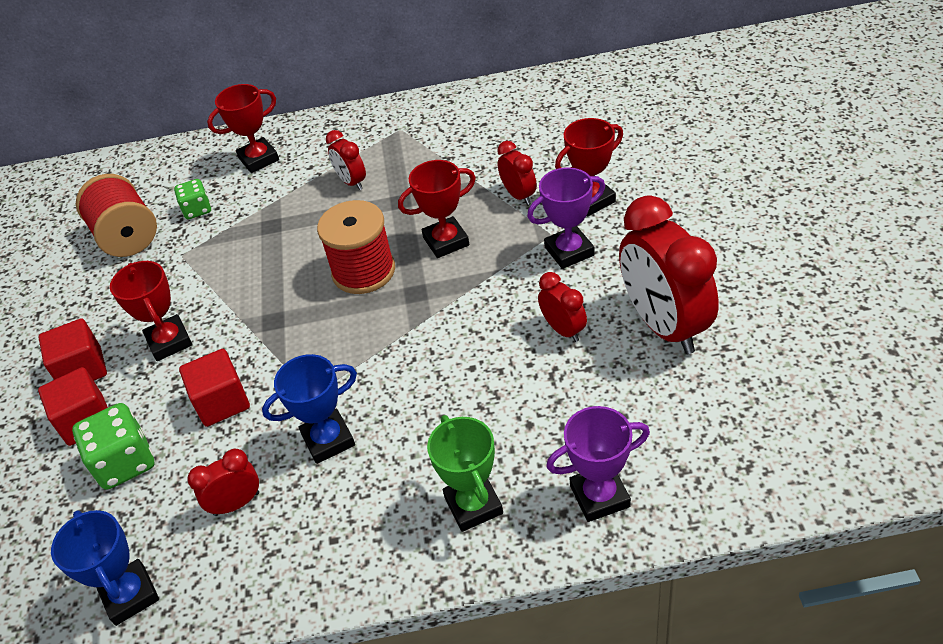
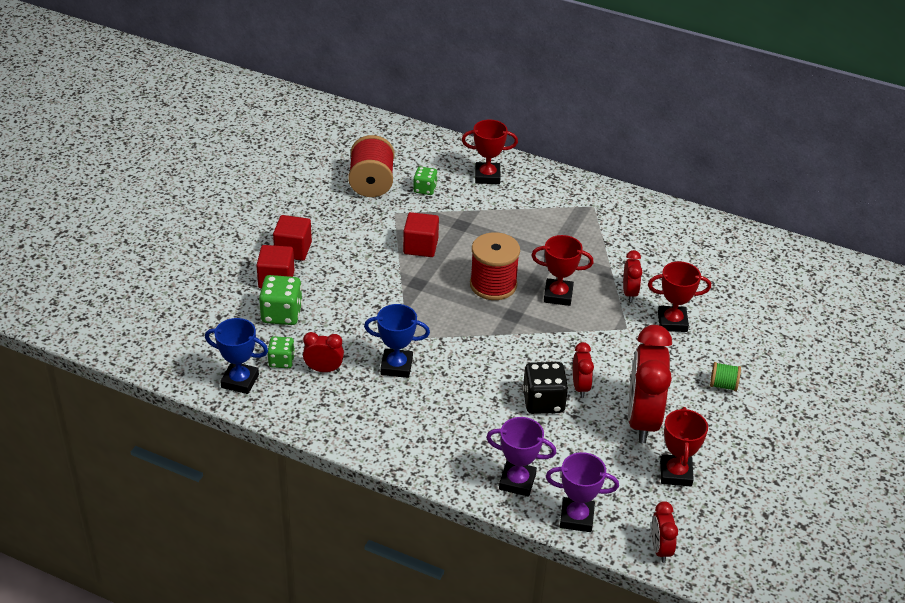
camera: 25 degrees right, 5 degrees down
(130, 595) = (240, 381): blue trophy -> blue trophy turned 75 degrees counterclockwise
(169, 341) = (351, 261): red trophy -> red trophy (675, 473)
(170, 528) = (281, 361): none -> green dice
(222, 402) = (355, 312): red cube -> red cube (420, 246)
(352, 182) = (532, 224): red clock -> red clock (660, 549)
(473, 505) = (446, 445): green trophy -> none
(539, 373) = (543, 402): none -> black dice
(569, 251) = (628, 345): purple trophy -> purple trophy (576, 518)
(705, 235) = (723, 385): none -> green spool

